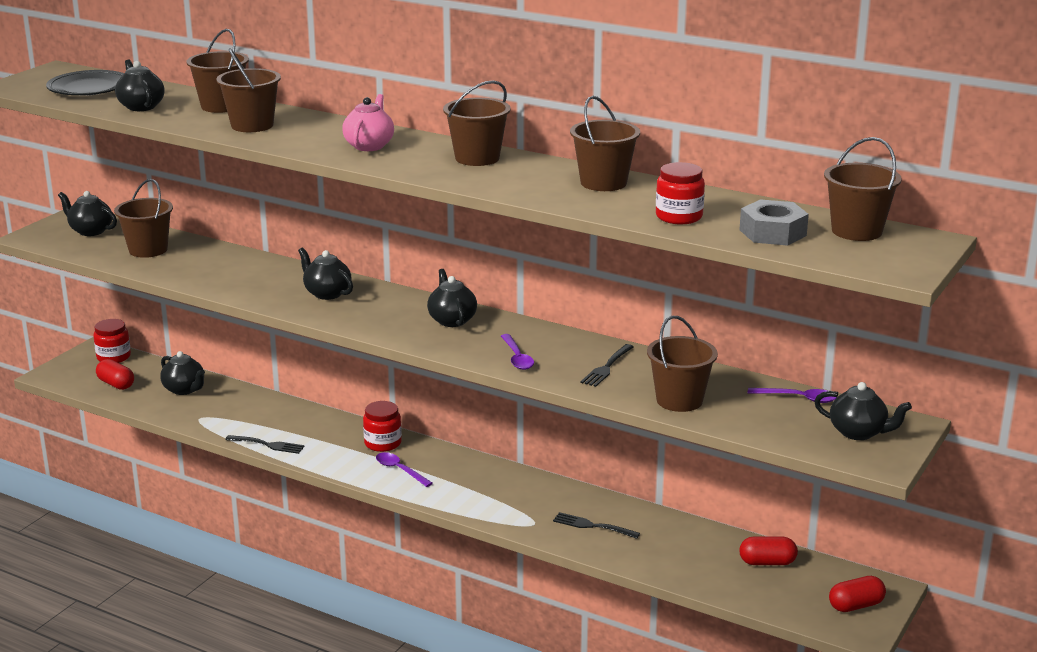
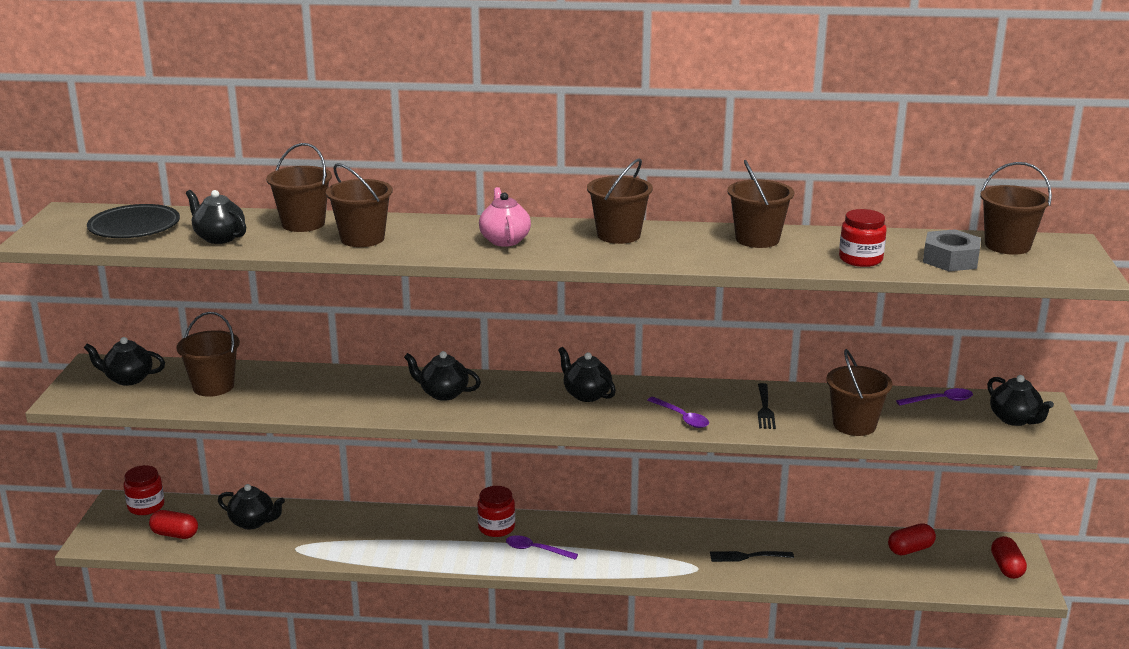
camera: 25 degrees left, 0 degrees up
(268, 445) = (389, 558): black fork -> none
(856, 606) = (1006, 567): red capsule -> red capsule turned 45 degrees counterclockwise
(858, 432) = (1014, 419): black teapot -> black teapot turned 60 degrees clockwise

